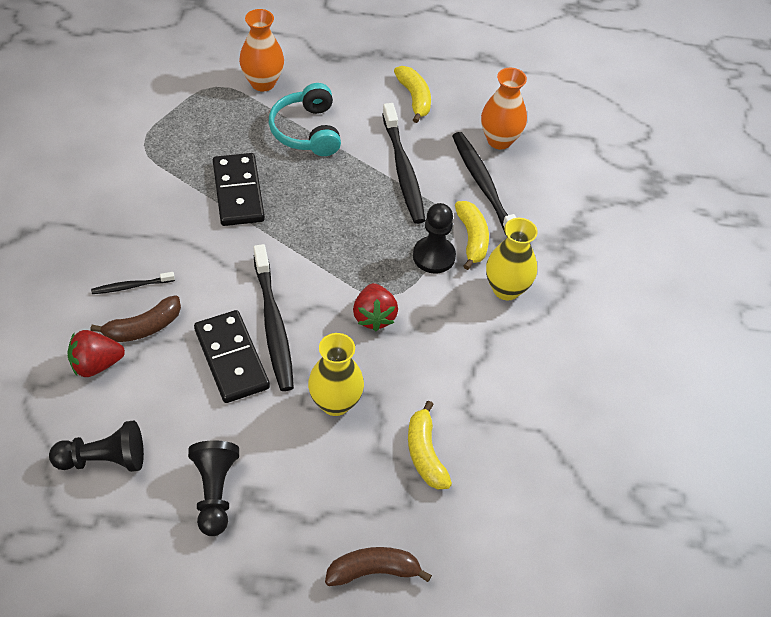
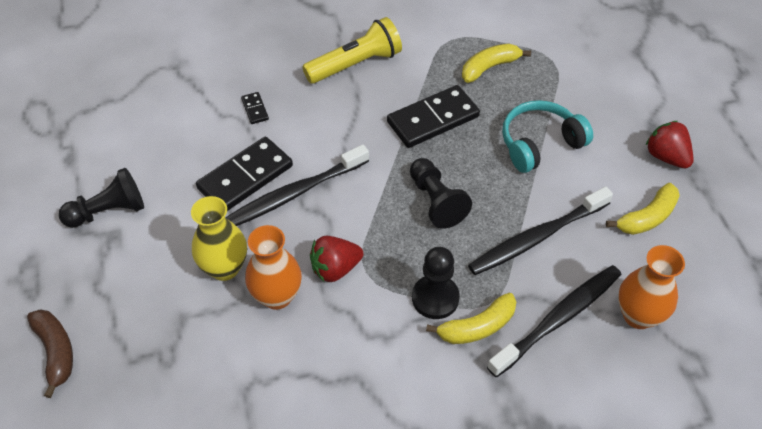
camera: 75 degrees right, 0 degrees up
(96, 364) = (208, 94): red strawberry -> red strawberry (666, 156)
(104, 459) = (121, 131): black pawn -> black pawn (436, 201)
(131, 227) = (355, 64): none -> yellow flashlight
(131, 286) = (294, 87): black toothbrush -> none
(143, 327) = (255, 109): brown banana -> black domino
(263, 83) = (580, 91): orange vase -> orange vase (277, 296)
(425, 453) = (190, 358): yellow banana -> yellow banana (489, 67)
(506, 289) = (423, 379): yellow vase -> none

